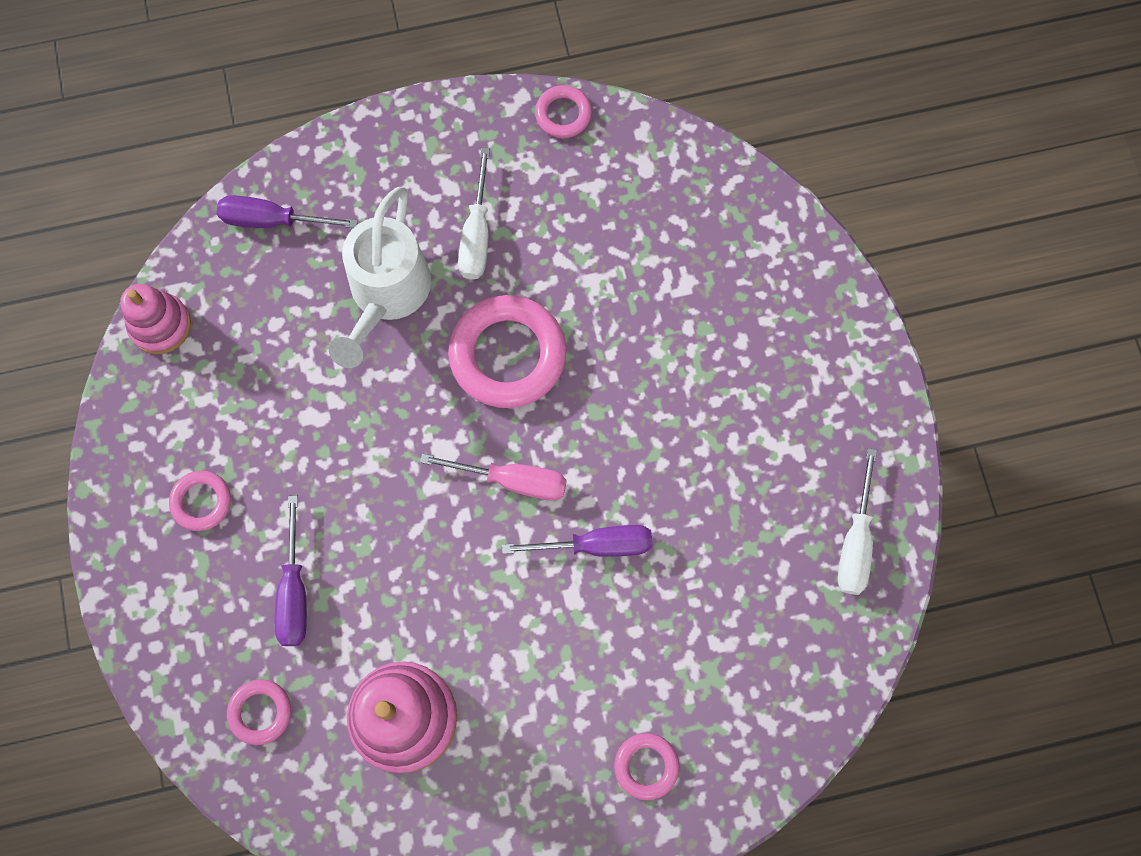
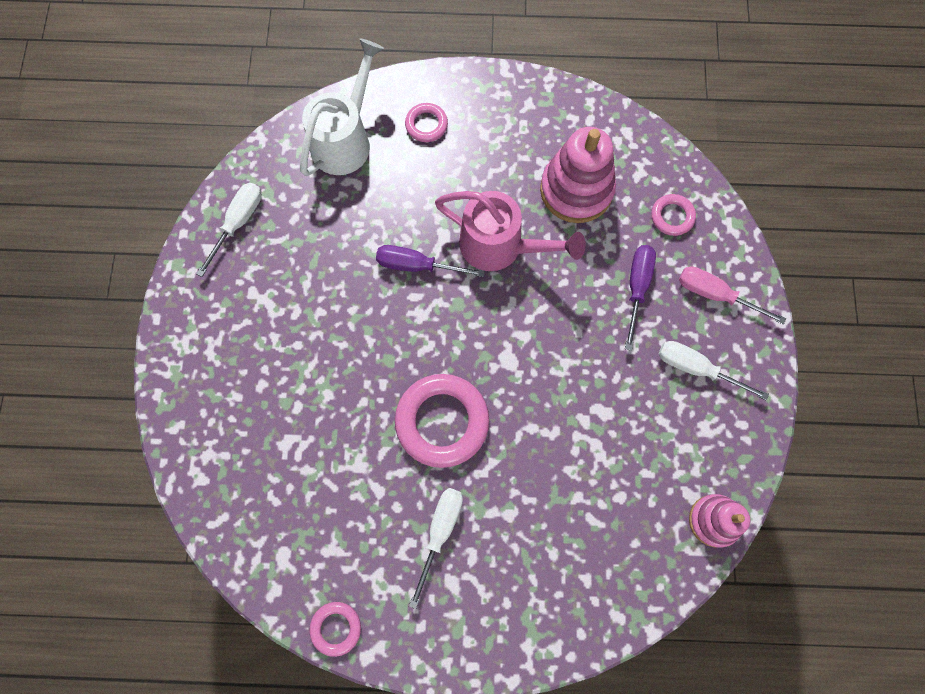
camera: 165 degrees left, 0 degrees up
(201, 502) = (696, 368): pink ring -> white screwdriver
(272, 220) = (608, 592): purple screwdriver -> none
(386, 295) = (526, 497): white watering can -> white watering can (345, 139)
(491, 602) = (500, 246): none -> pink watering can
(512, 480) = (464, 325): pink screwdriver -> pink screwdriver (715, 294)

